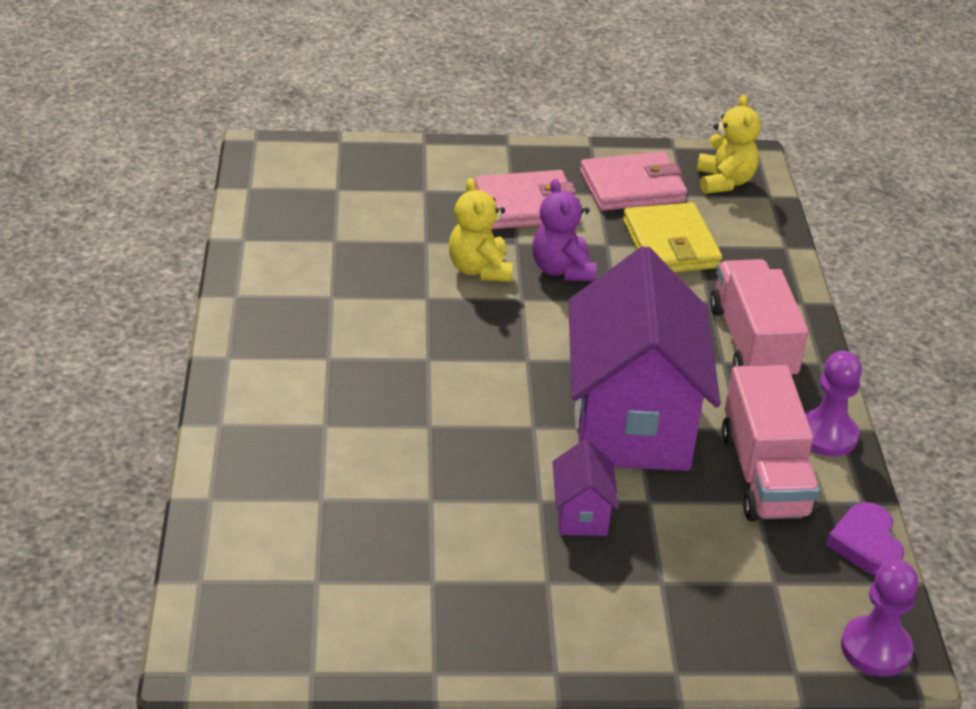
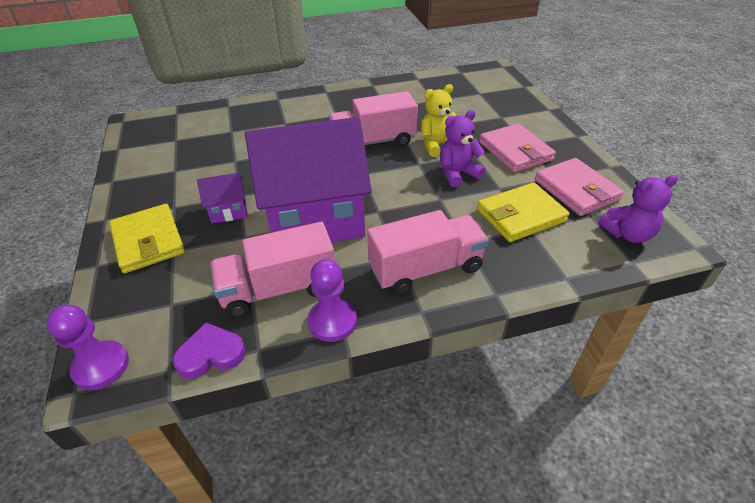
camera: 80 degrees right, 5 degrees up
(441, 331) = (373, 142): none -> pink truck
(632, 611) = (148, 241): none -> yellow wallet
(724, 182) = (627, 234): yellow teddy bear -> purple teddy bear

